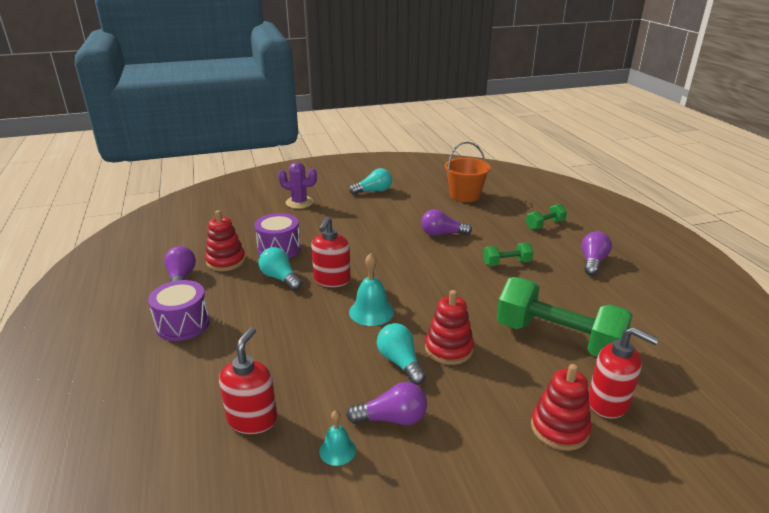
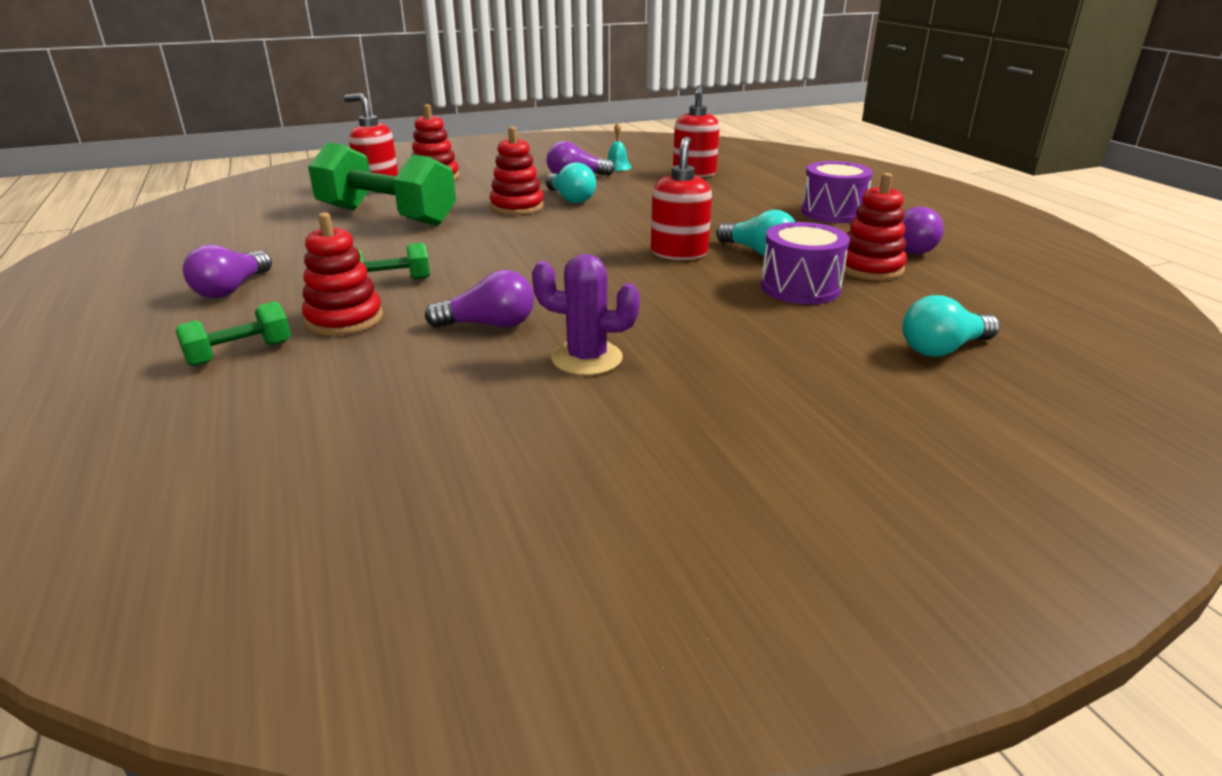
camera: 175 degrees right, 0 degrees up
(299, 202) = (859, 389): purple cactus -> purple cactus (587, 358)
(371, 312) = (610, 227): turquoise bell -> none
(373, 191) = (671, 442): turquoise light bulb -> turquoise light bulb (943, 349)
(465, 195) = (384, 438): orange bucket -> none
(513, 240) = (344, 319): none -> red stacking toy

